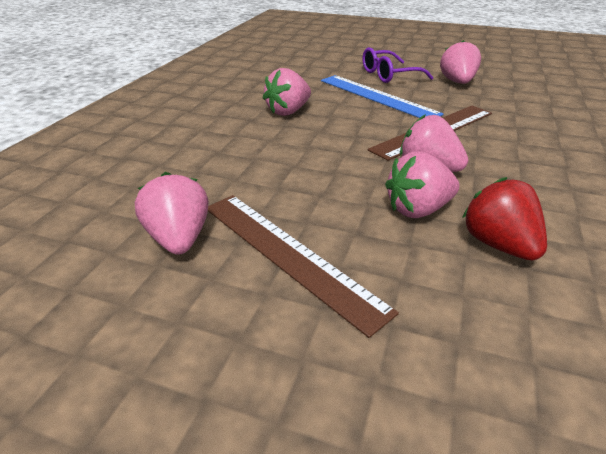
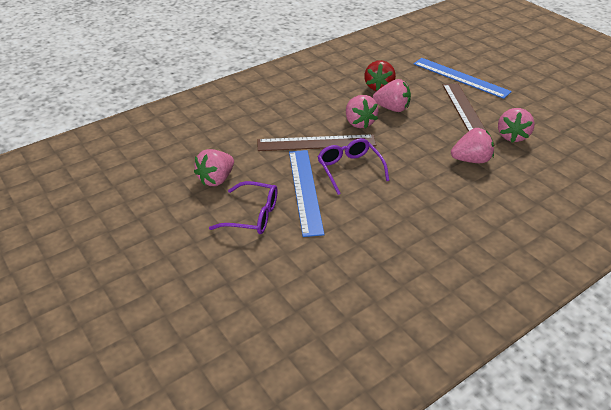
camera: 145 degrees left, 5 degrees up
(288, 111) = (392, 203): pink strawberry -> pink strawberry (471, 160)
(362, 121) = (349, 169): none -> purple glasses
(383, 371) = (460, 77): none -> blue ruler

